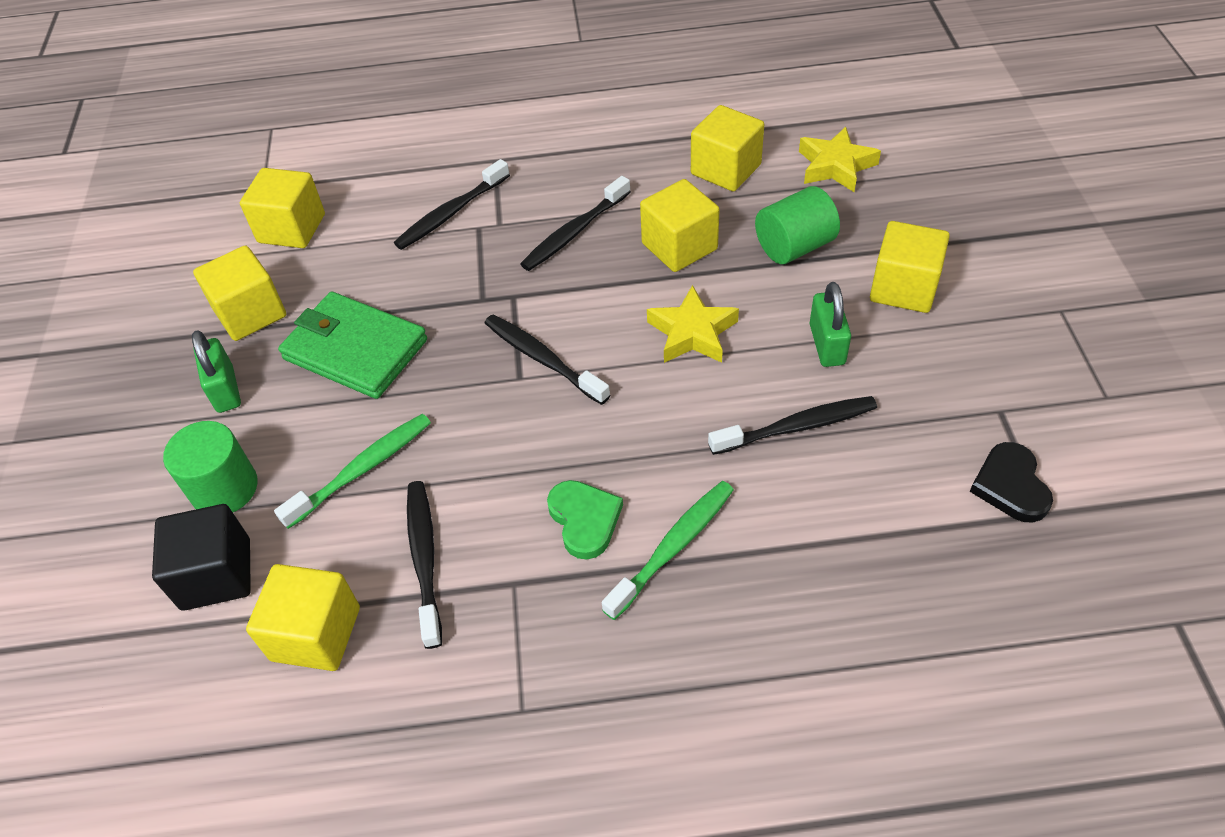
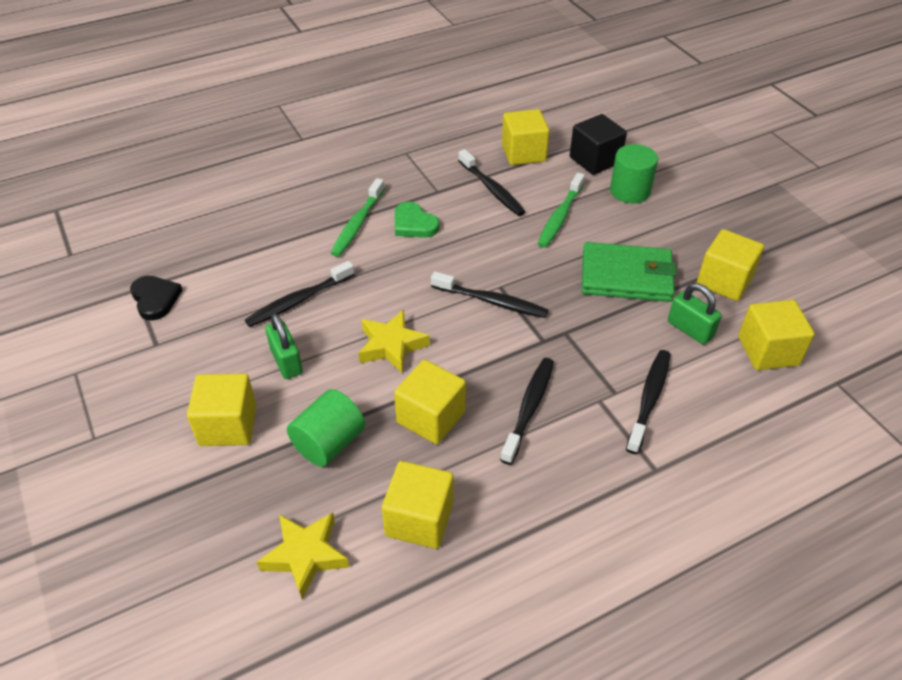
camera: 155 degrees right, 5 degrees down
(225, 389) = (686, 234): green padlock -> green padlock (690, 329)

